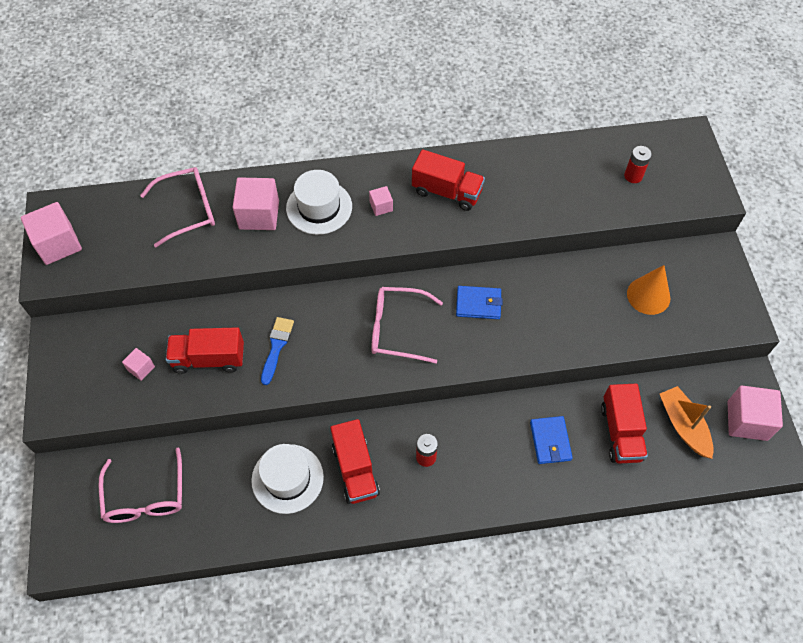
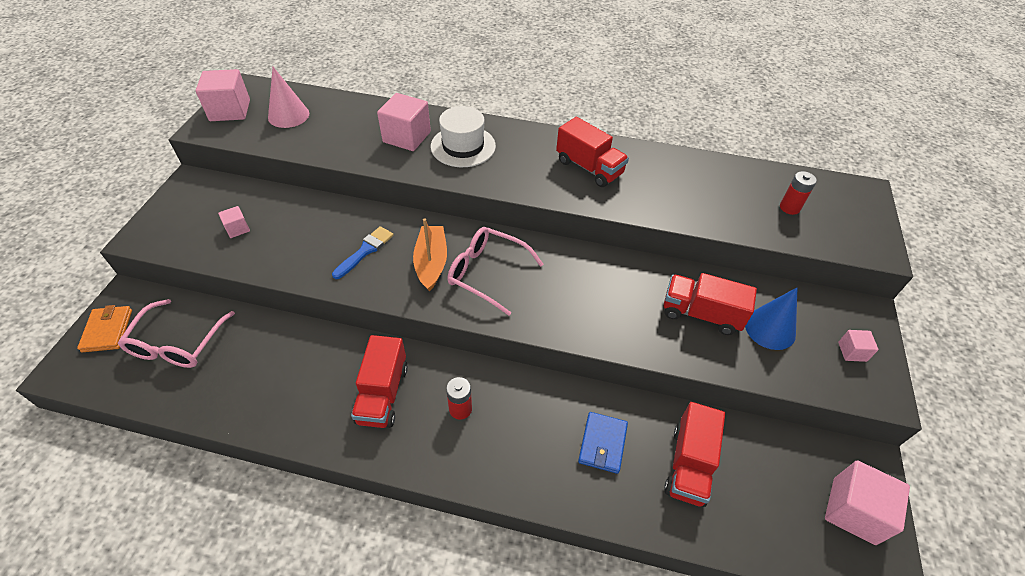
camera: 20 degrees right, 10 degrees down
(70, 510) = (107, 330): none -> orange wallet
(124, 229) = (288, 115): none -> pink cone
(188, 210) = (350, 117): pink glasses -> none
(209, 359) = (299, 240): red truck -> red truck (701, 314)
(287, 478) = (313, 377): white hat -> none
(381, 206) = (520, 161): pink cube -> pink cube (852, 351)
(478, 304) = (579, 277): blue wallet -> none
(648, 295) = (770, 328): orange cone -> blue cone
(683, 425) = (768, 486): orange boat -> orange boat (431, 263)

